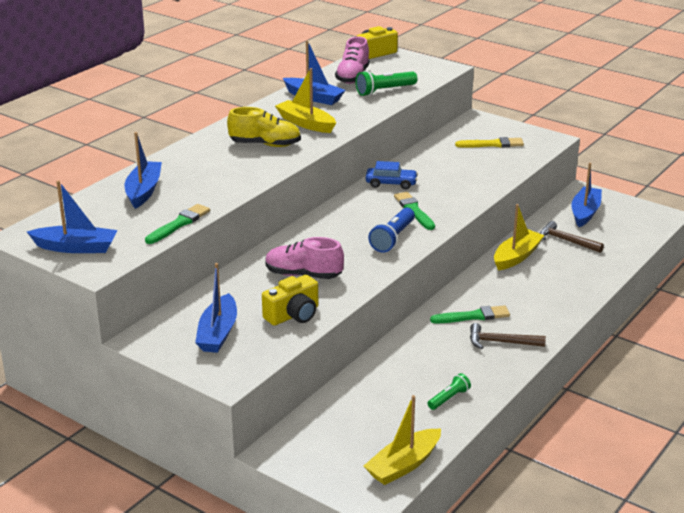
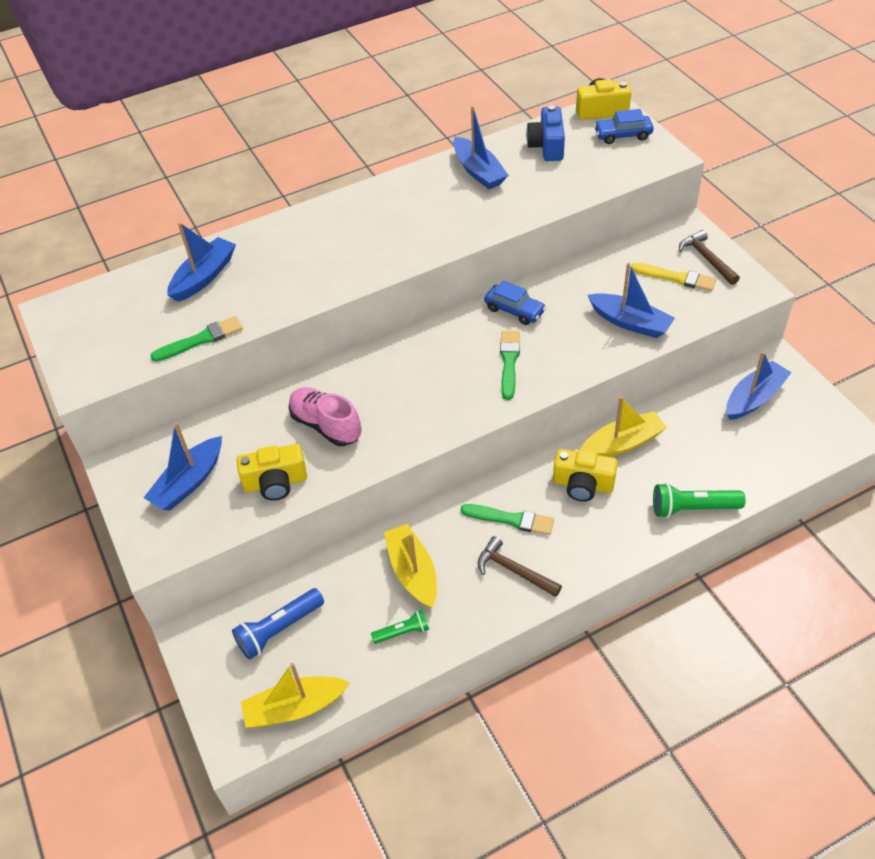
camera: 30 degrees right, 20 degrees up
(76, 247) = (86, 344): blue boat -> blue boat (630, 322)
(265, 144) = (372, 237): yellow shoe -> none
(306, 123) = (439, 214): yellow boat -> yellow boat (413, 572)
(353, 77) = (547, 146): pink shoe -> blue camera
(384, 91) = (565, 180): green flashlight -> green flashlight (693, 508)
(393, 238) = (455, 400): blue flashlight -> blue flashlight (279, 629)
(403, 63) = (623, 135): none -> blue car
(508, 285) = (583, 485): none -> yellow camera
(566, 241) = (699, 437): brown hammer -> brown hammer (706, 259)

